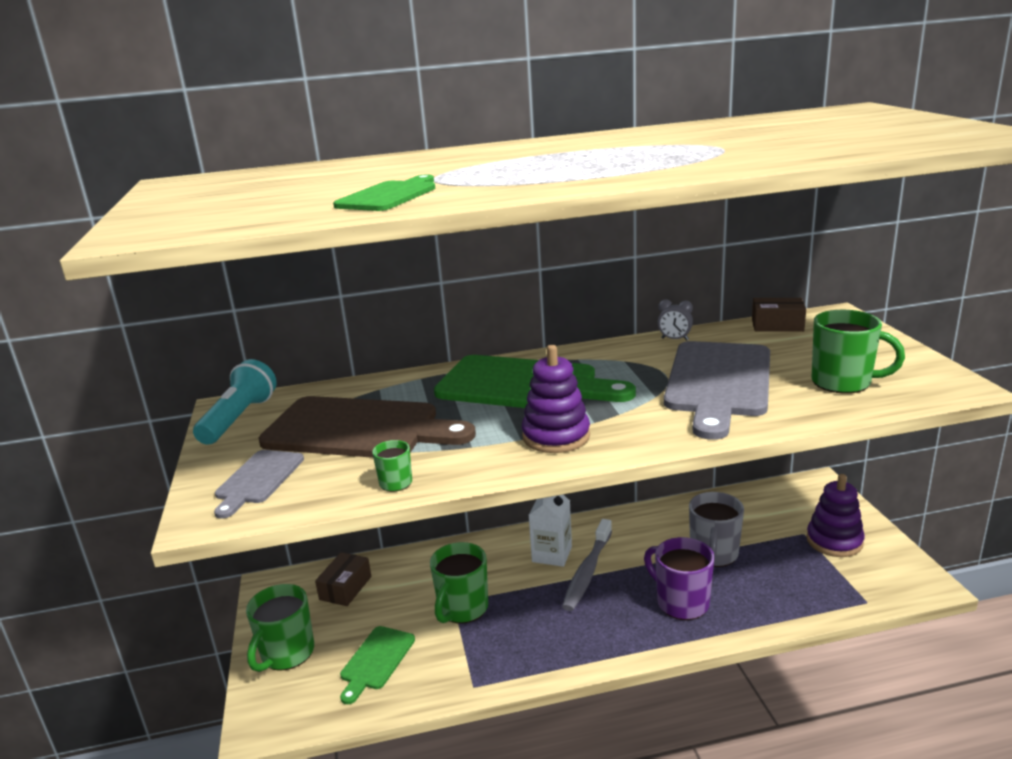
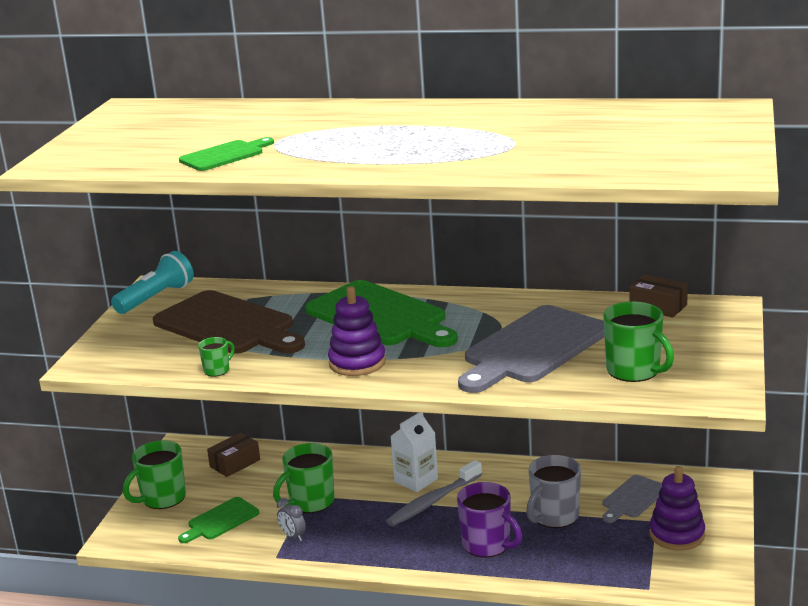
camera: 25 degrees right, 0 degrees up
(258, 479) = (133, 347): grey cutting board -> grey cutting board (632, 498)
(674, 339) = (550, 301): grey clock -> grey clock (292, 536)
(681, 602) = (487, 545): purple mug -> purple mug turned 150 degrees clockwise

